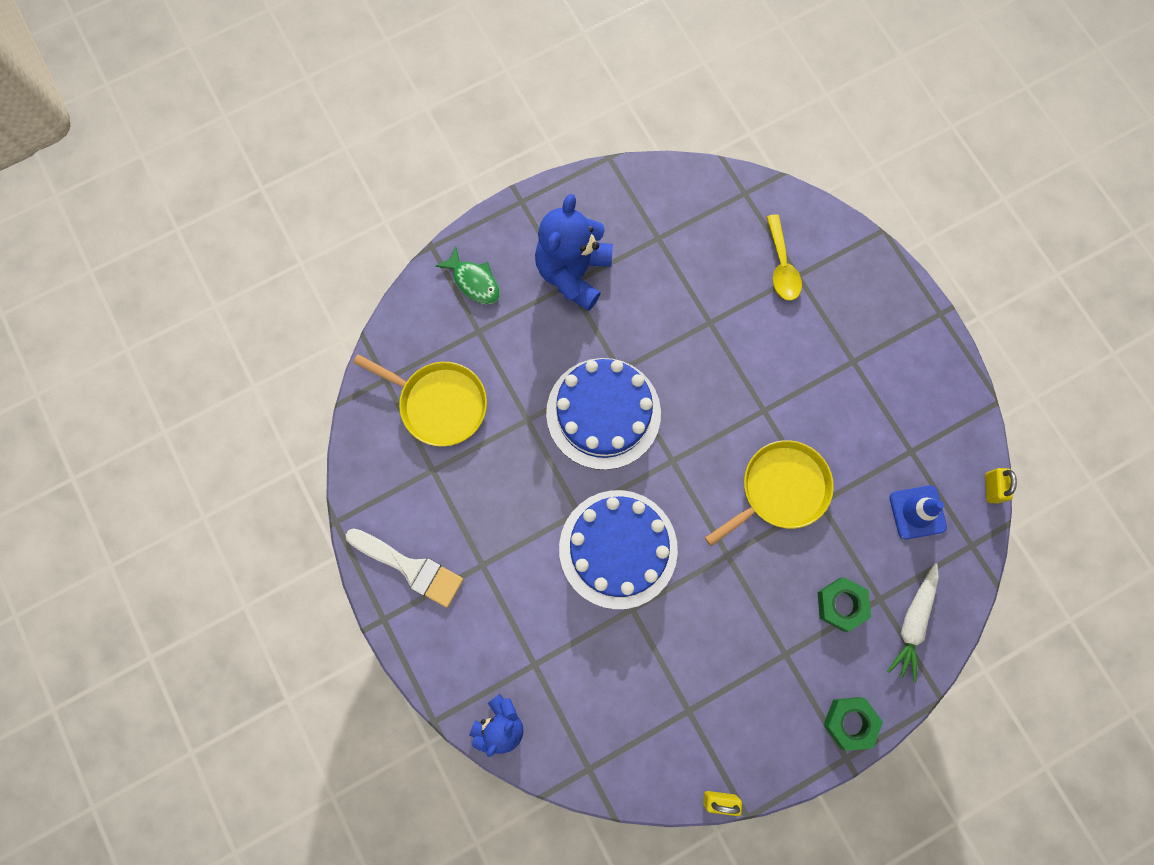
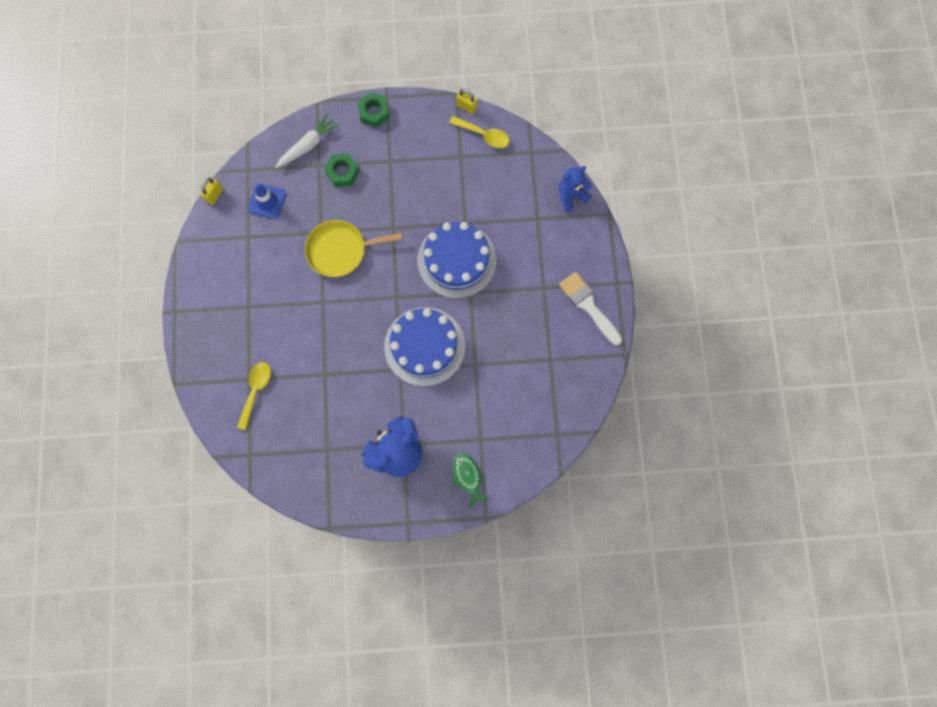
camera: 155 degrees left, 0 degrees up
(439, 404) = (527, 401): yellow pan -> none
(671, 764) = (484, 135): none -> yellow spoon

